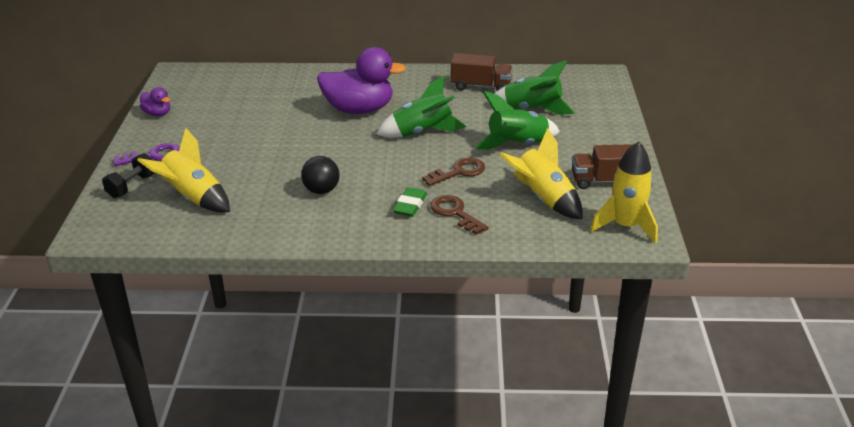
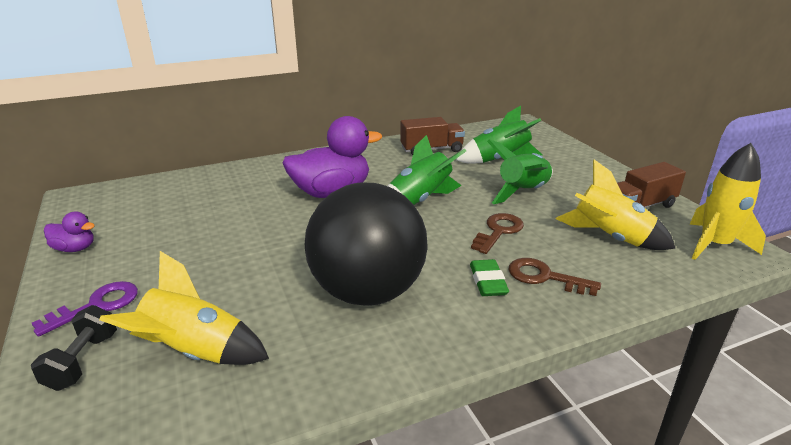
camera: 25 degrees left, 5 degrees down
(321, 190) = (367, 292): black ball -> black ball, size x2.30

